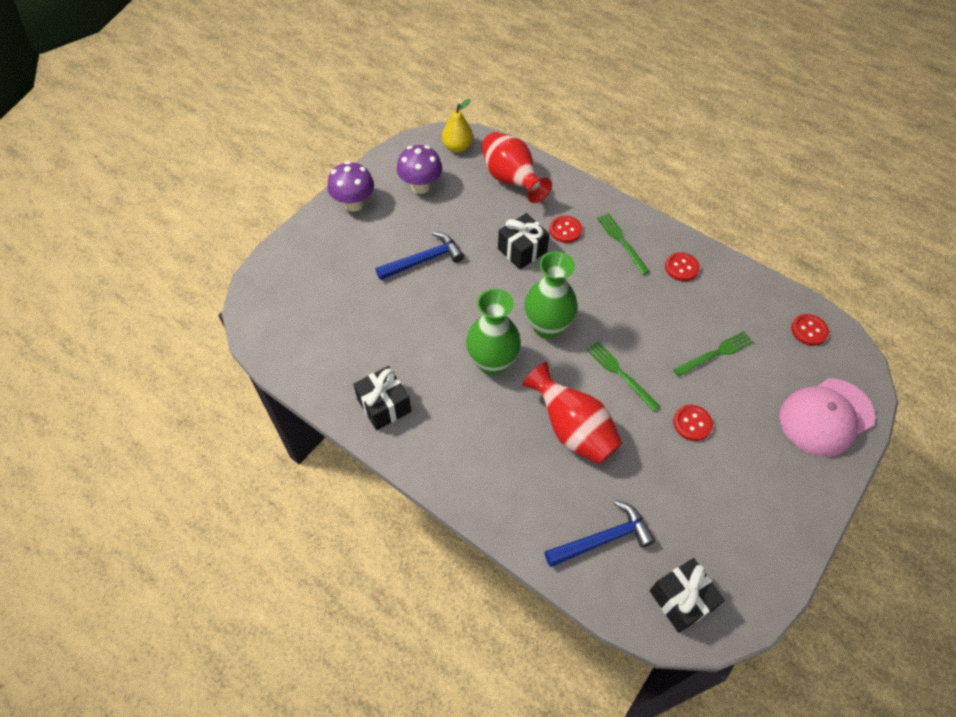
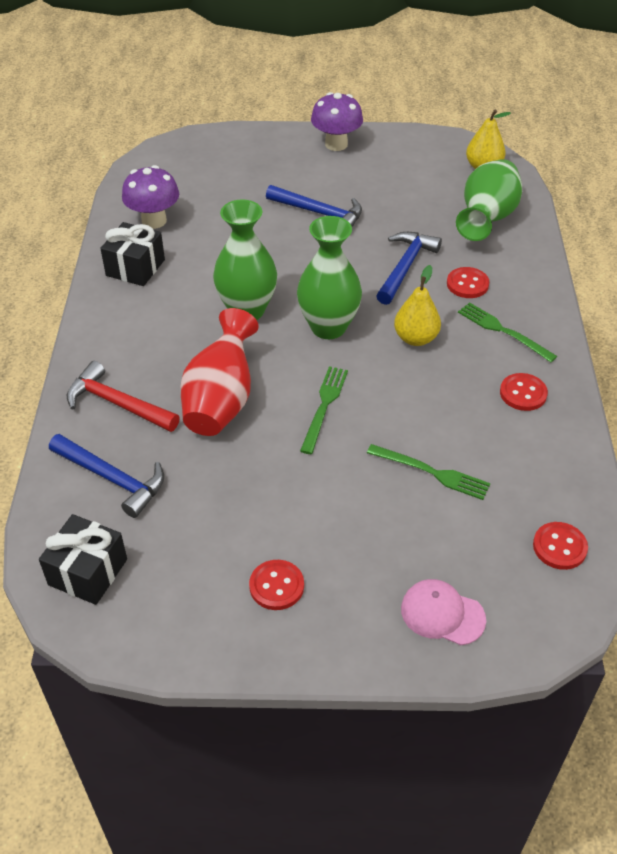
camera: 55 degrees right, 10 degrees down
(420, 186) = (405, 170): purple mushroom -> purple mushroom (154, 221)
(511, 180) = (486, 219): red vase -> green vase
(522, 250) = (405, 267): black gift -> blue hammer
(528, 496) = (118, 404): none -> red hammer
(594, 288) = (416, 338): none -> yellow pear
(621, 241) = (503, 331): green fork -> green fork turned 75 degrees counterclockwise
(692, 423) = (315, 491): red button -> red button (276, 586)
(825, 417) = (442, 614): pink cap -> pink cap, size x0.58

